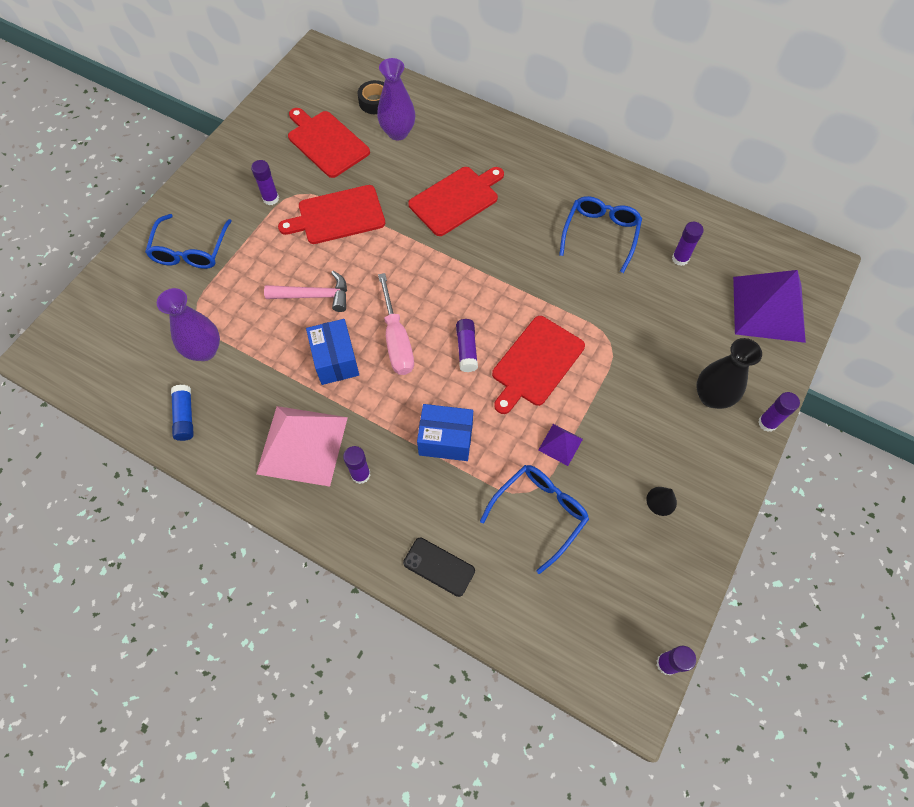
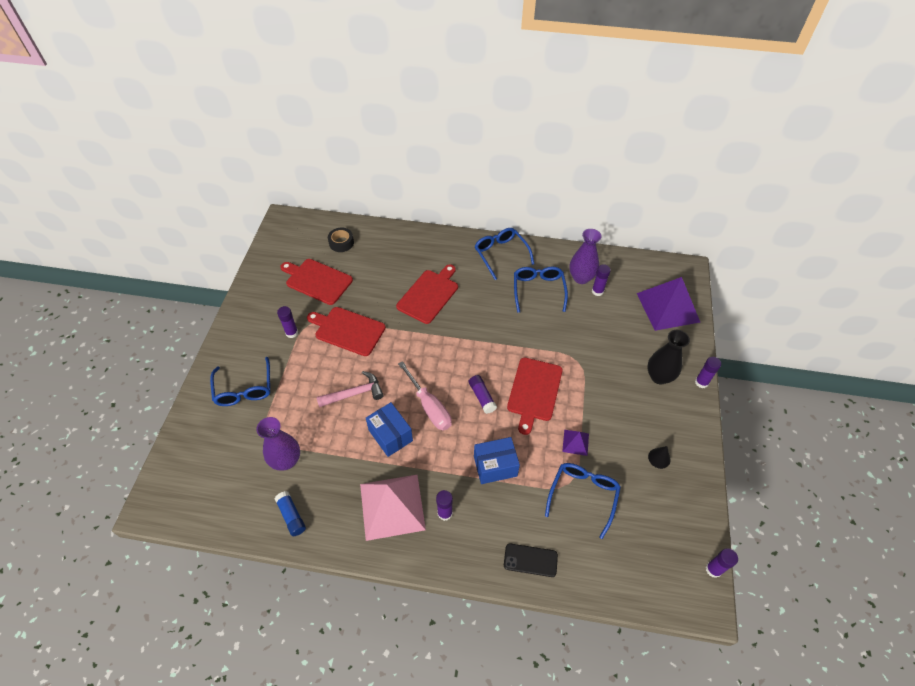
camera: 20 degrees left, 10 degrees down
(338, 216) = (348, 330): red cutting board -> red cutting board turned 60 degrees clockwise
(398, 132) = (367, 260): purple vase -> purple vase (581, 278)
(572, 173) = (501, 254): none -> blue glasses

